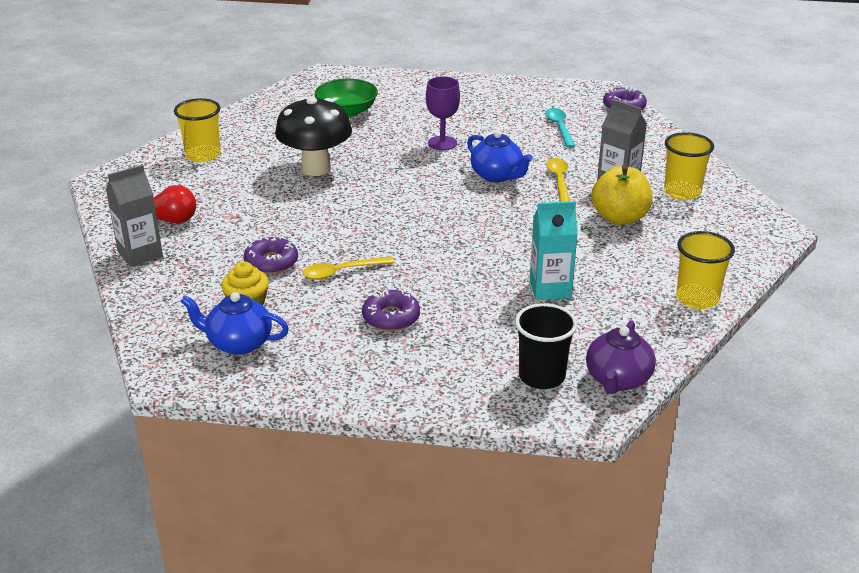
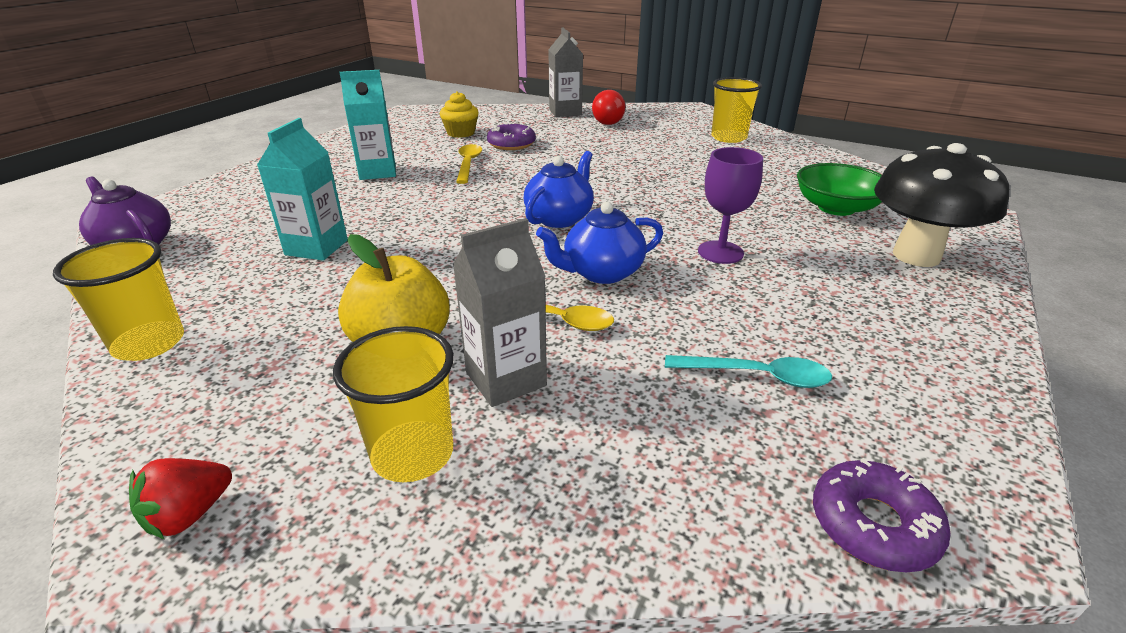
camera: 110 degrees right, 0 degrees up
(238, 343) = (415, 127): blue teapot -> blue teapot (559, 218)
(316, 168) = (678, 176): black mushroom -> black mushroom (916, 256)
(391, 317) = (377, 172): purple donut -> turquoise carton
(542, 376) = (205, 213): black cup -> none
(758, 228) = (190, 514): none -> red strawberry

